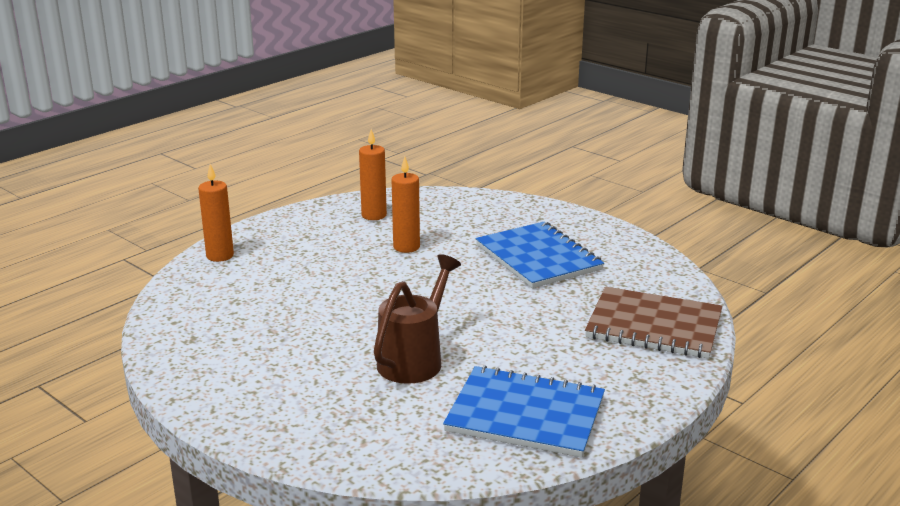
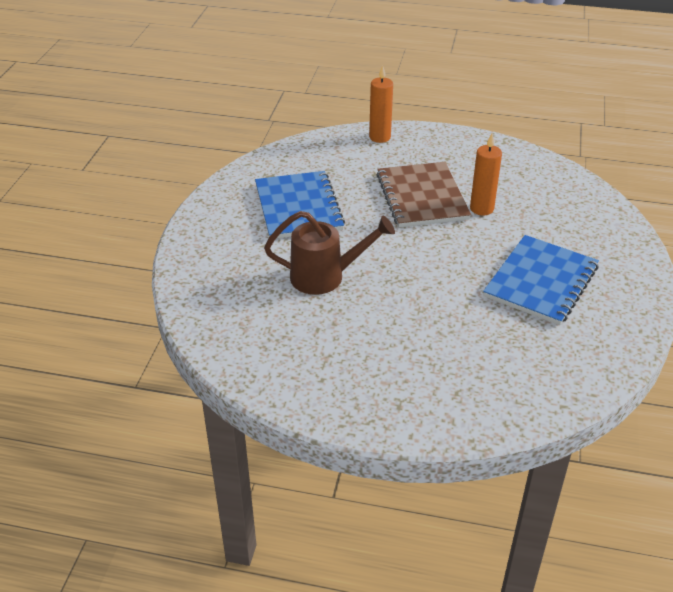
camera: 60 degrees right, 15 degrees up
(374, 215) = (514, 173): orange candle -> none
(525, 414) = (298, 357): blue notebook -> blue notebook (298, 207)
(654, 326) = (493, 388): brown notebook -> brown notebook (422, 197)

